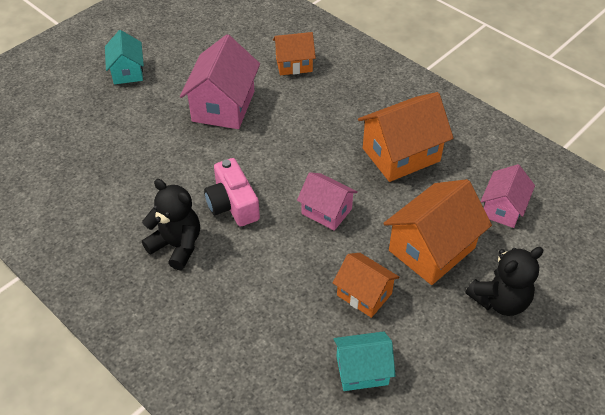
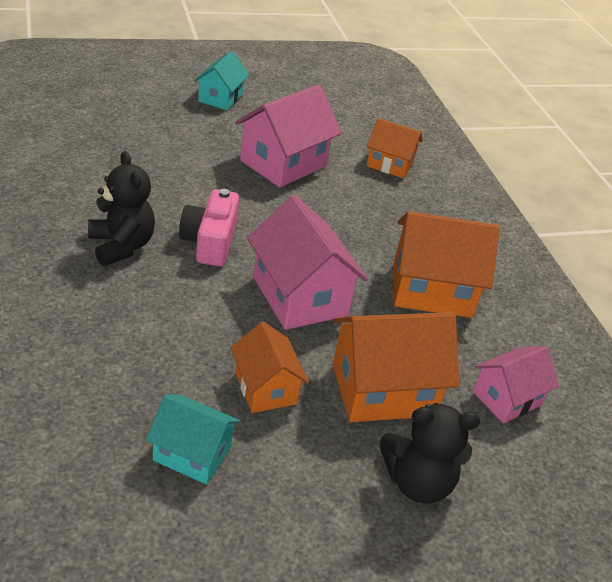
camera: 25 degrees right, 10 degrees down
(326, 211) = (299, 296): pink house -> pink house, size x1.65

